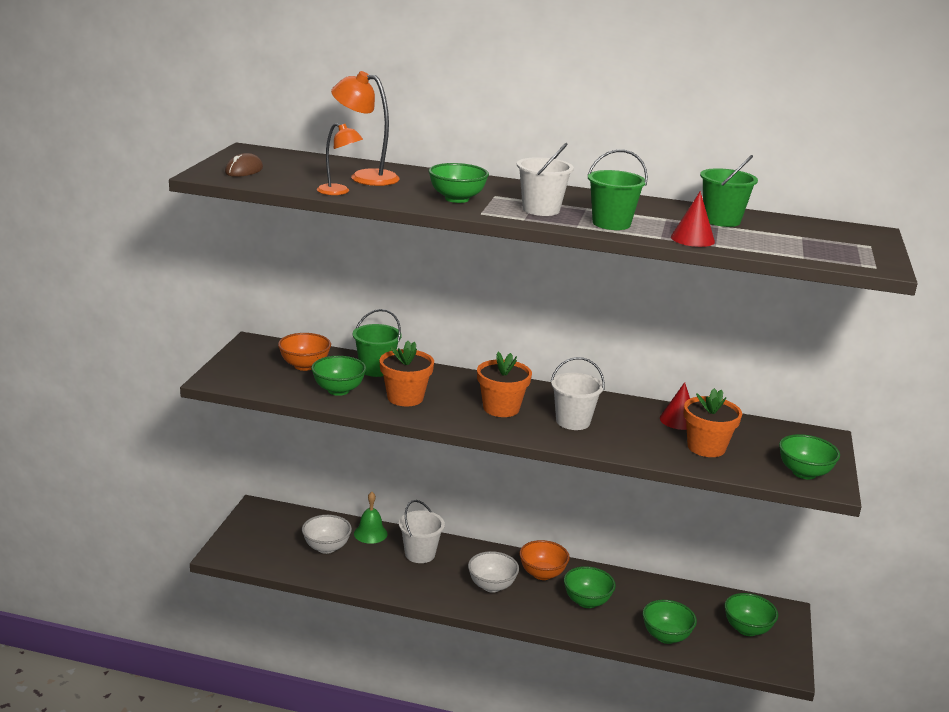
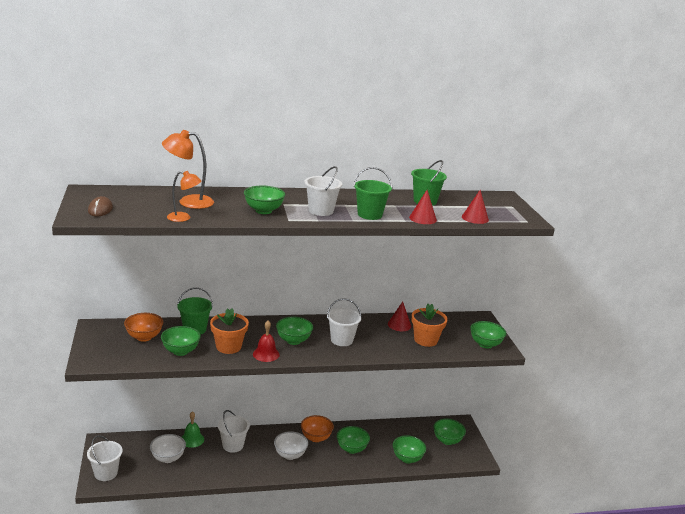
camera: 25 degrees left, 0 degrees up
(241, 545) = (106, 473): none -> white bucket
(449, 416) = (266, 354): none -> red bell
(501, 408) = (293, 340): orange flower pot -> green bowl
(783, 250) = (475, 218): none -> red cone

